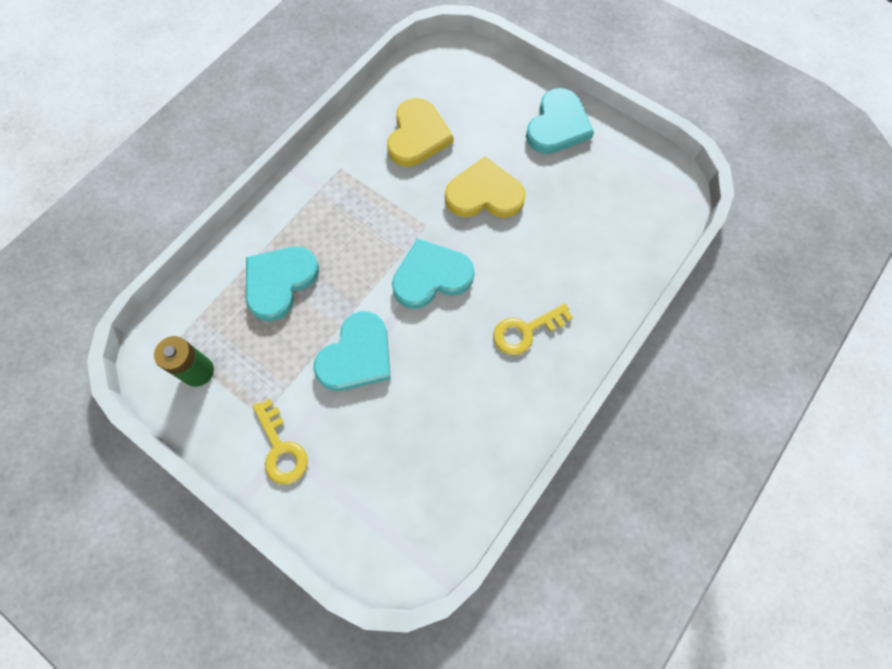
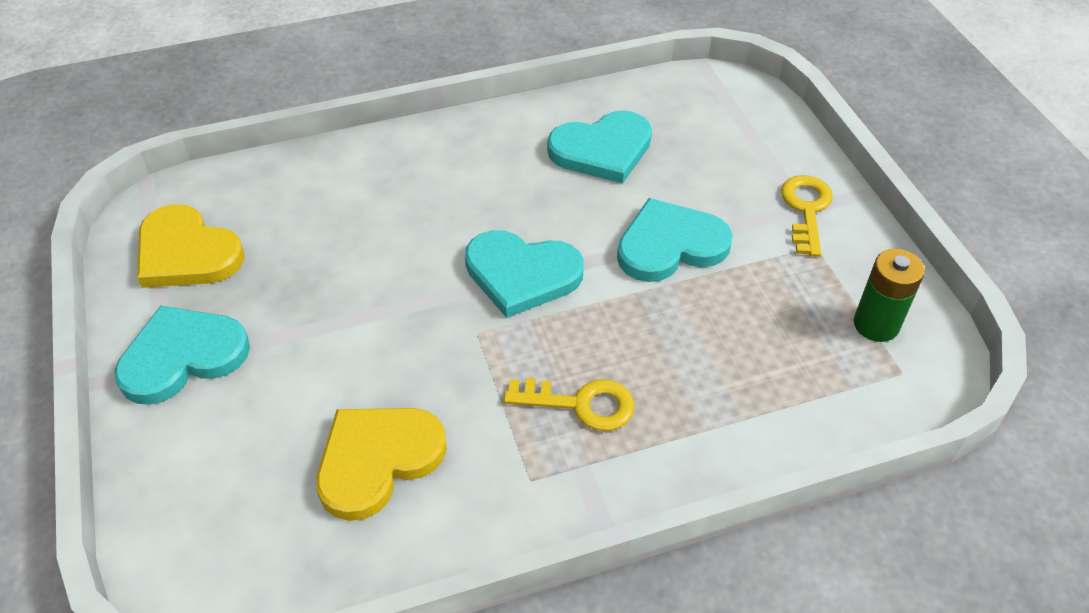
camera: 145 degrees left, 20 degrees down
(279, 282) = (718, 369): turquoise heart -> turquoise heart (602, 150)
(484, 194) = (370, 327): yellow heart -> yellow heart (186, 253)
(526, 331) = (468, 175): yellow key -> yellow key (580, 404)

